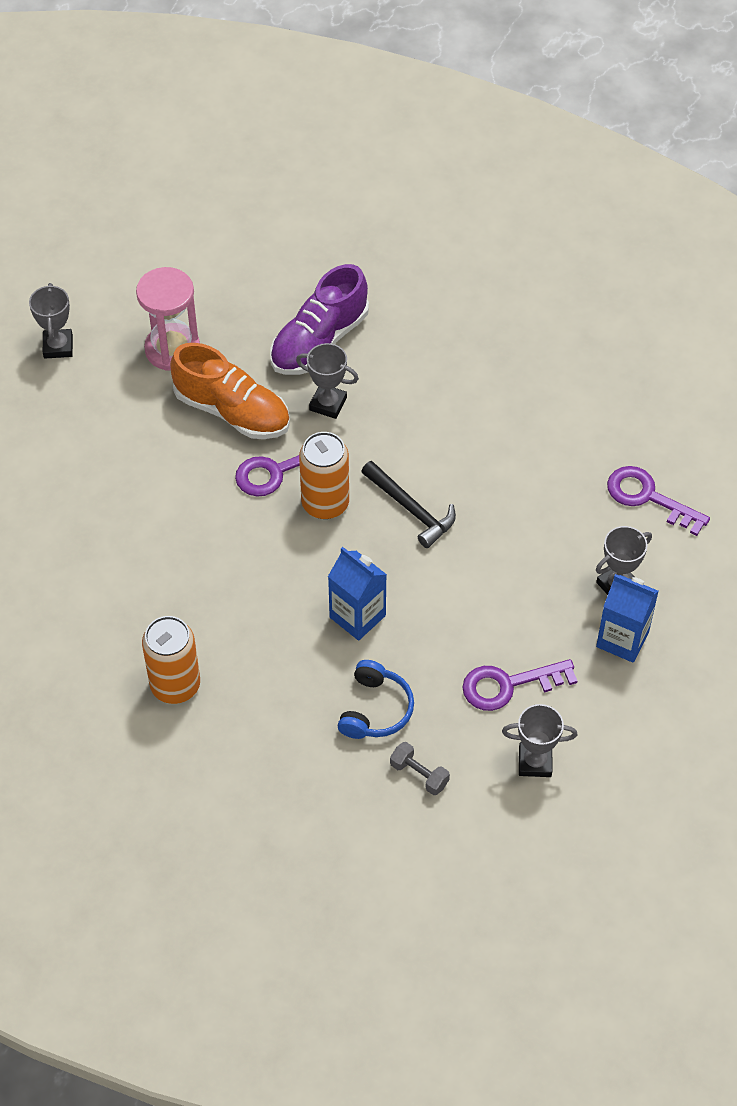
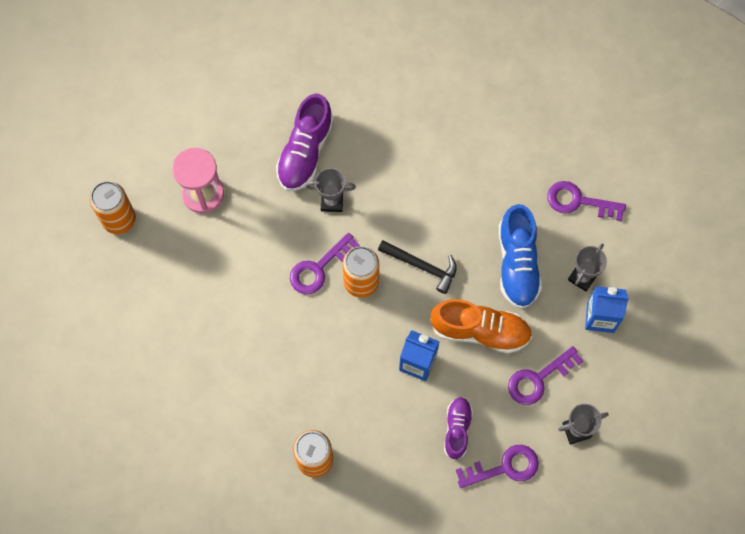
camera: 20 degrees left, 15 degrees up
(58, 346) = (119, 219): grey trophy -> orange can
(232, 411) = (267, 230): orange shoe -> orange shoe (480, 331)
(375, 709) = (457, 429): blue headphones -> purple shoe
(419, 774) = (504, 467): grey dumbbell -> purple key
(537, 544) = (517, 264): none -> blue shoe

